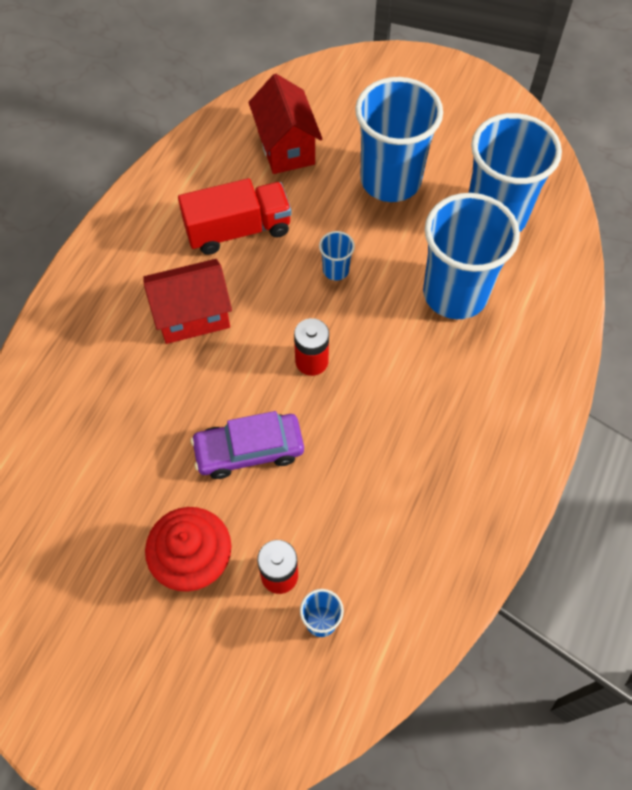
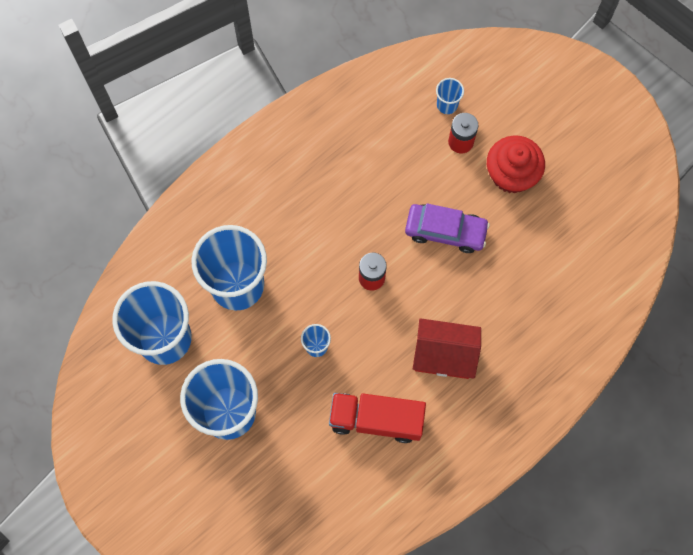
camera: 155 degrees left, 10 degrees up
(286, 147) = (298, 489): red house -> none

